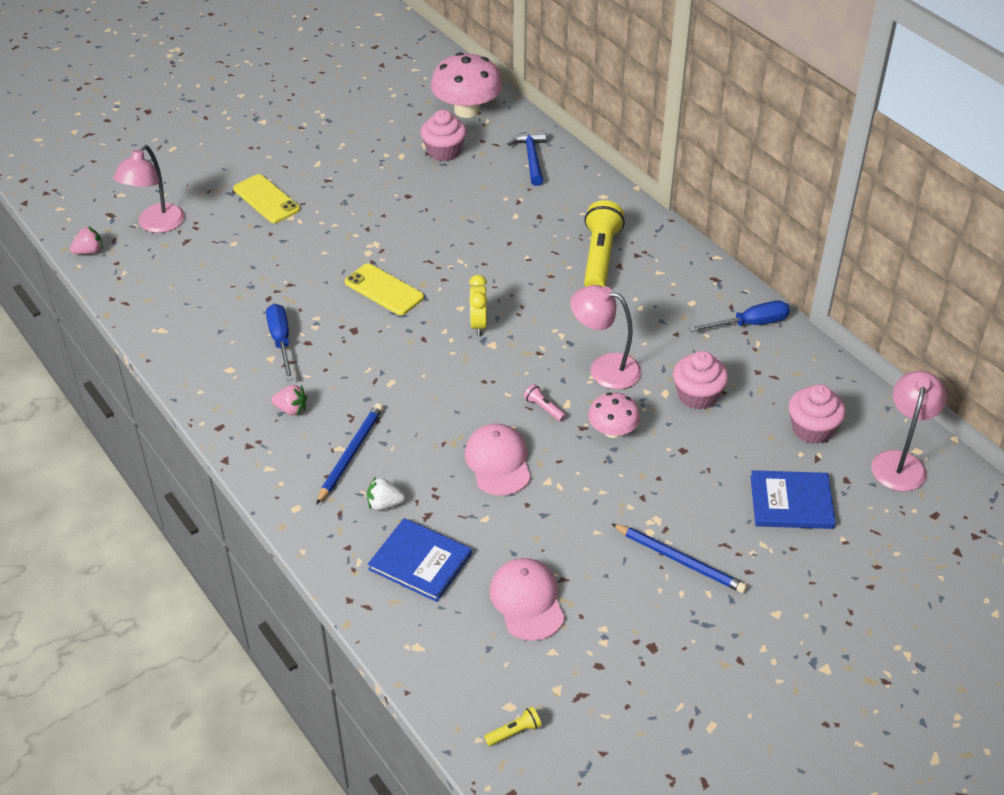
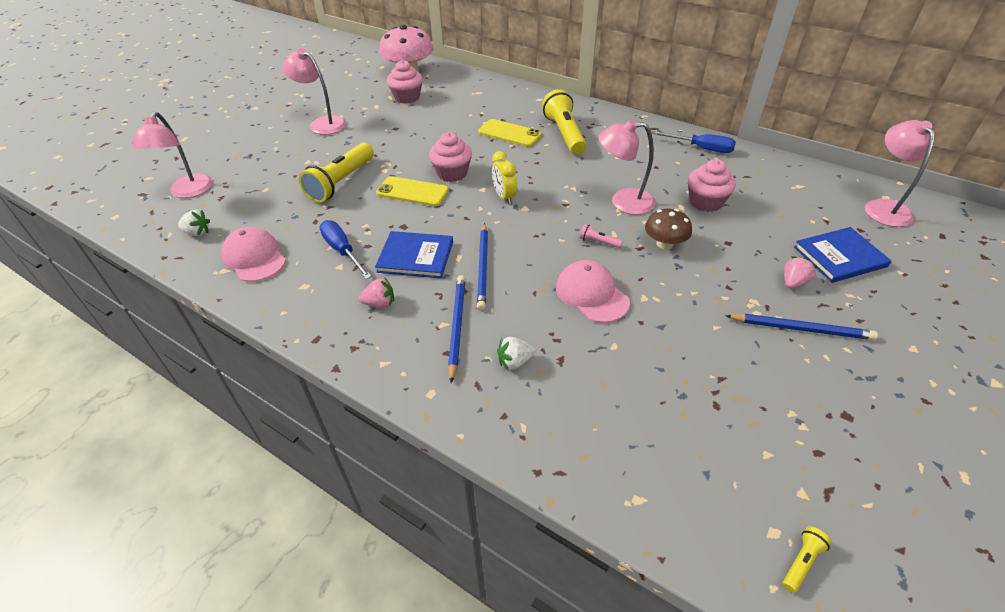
camera: 20 degrees left, 0 degrees up
(89, 251) = (129, 225): pink strawberry -> pink strawberry (793, 282)
(150, 279) = (197, 232): none -> white strawberry
(266, 199) = (280, 154): yellow phone -> yellow phone (509, 133)
(315, 256) = (341, 182): none -> yellow flashlight
(329, 166) = (323, 123): none -> pink lamp
(408, 401) = (483, 267): none -> blue pencil
(420, 562) = (583, 406): blue book -> blue book (415, 257)
(527, 601) = (706, 410): pink cap -> pink cap (254, 257)
(531, 158) = (473, 89): blue hammer -> none
(612, 431) = (664, 244): pink mushroom -> brown mushroom
(750, 324) = (701, 148): blue screwdriver -> blue screwdriver turned 60 degrees clockwise
(812, 429) = (804, 202): pink cupcake -> pink cupcake (452, 173)

